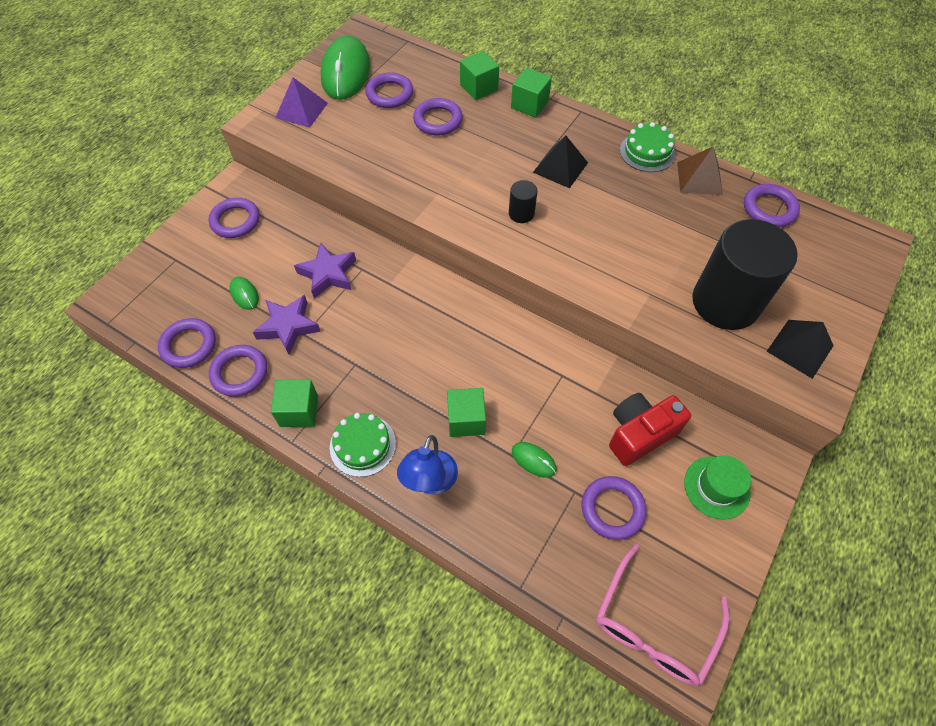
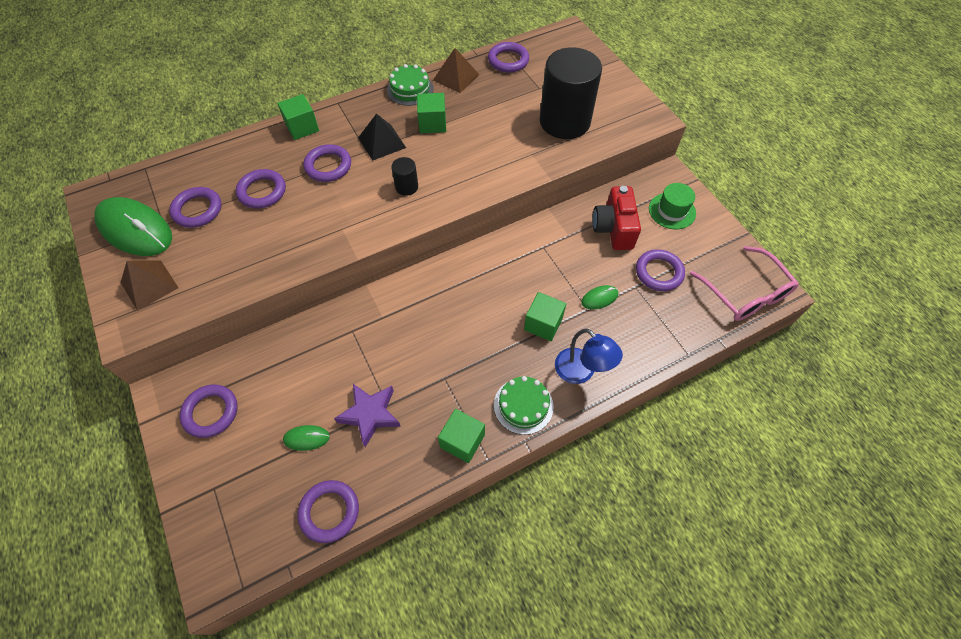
camera: 60 degrees left, 0 degrees up
(240, 373) = (391, 476): purple ring -> purple ring (328, 166)
(301, 110) = (149, 285): purple pyramid -> brown pyramid
(328, 274) = (337, 359): purple star -> none
(479, 88) = (252, 148): green cube -> green cube (432, 123)
(800, 348) = (620, 108): black pyramid -> none

